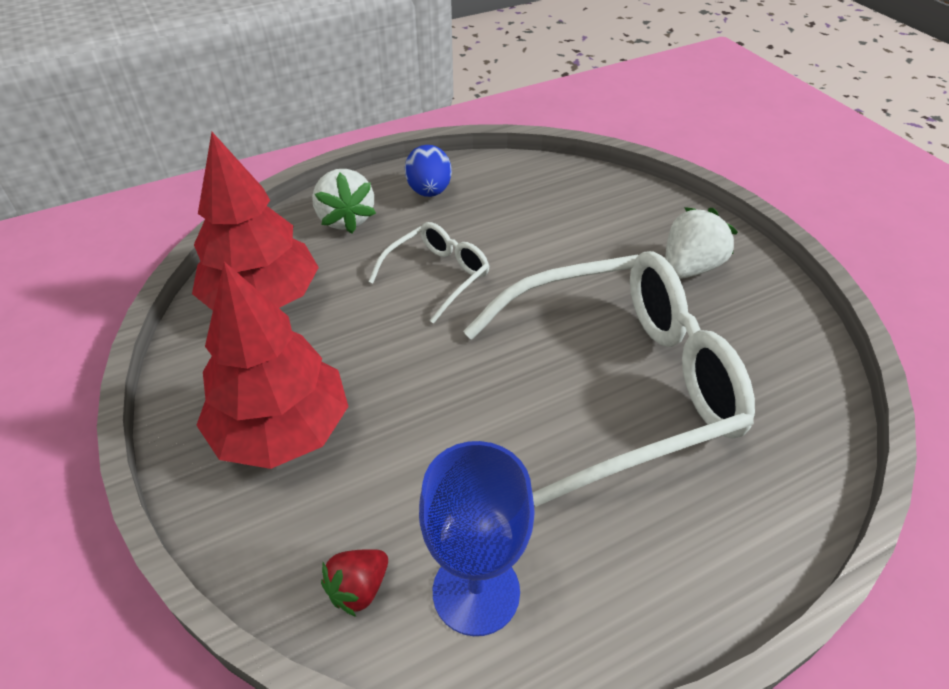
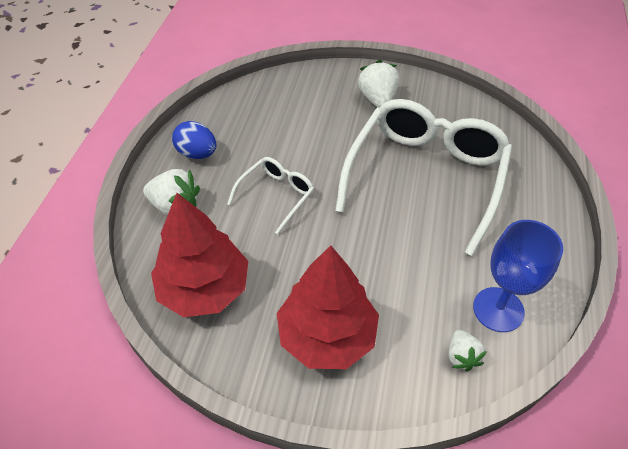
camera: 50 degrees left, 5 degrees up
(358, 588) = (461, 356): red strawberry -> white strawberry
(437, 276) = (276, 195): white glasses -> white glasses turned 45 degrees clockwise

